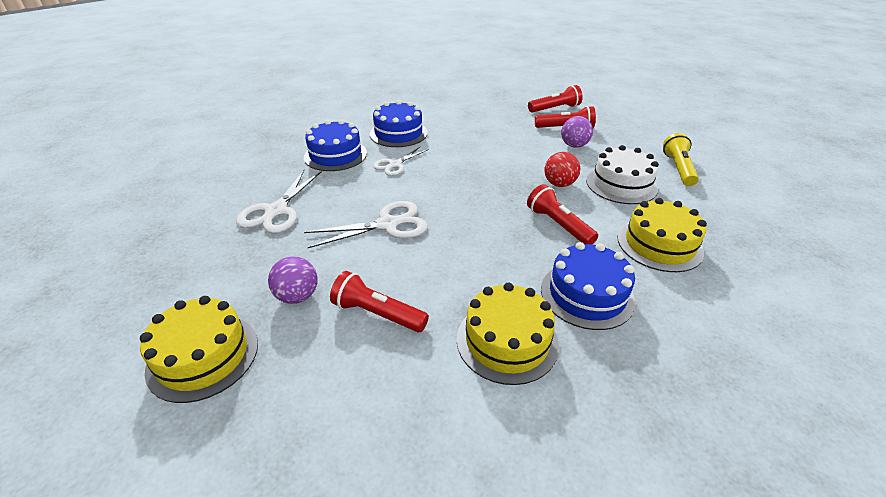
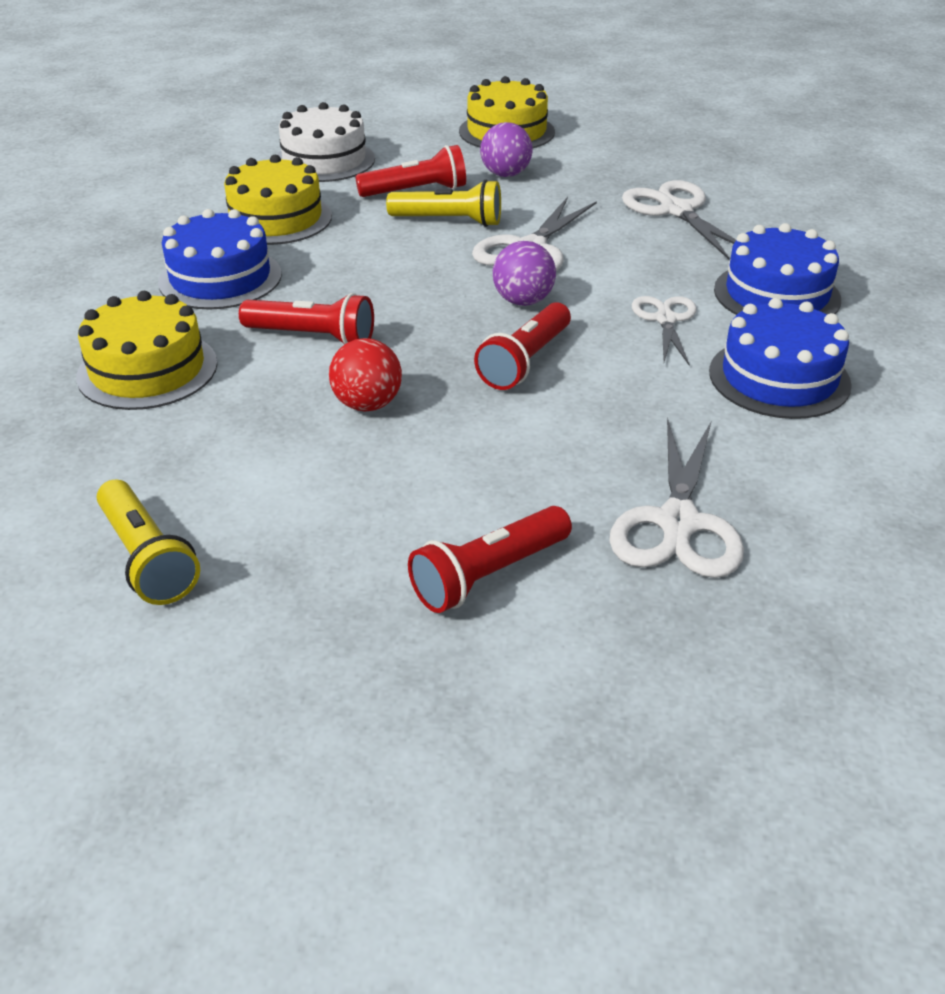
camera: 140 degrees right, 0 degrees up
(397, 269) = (449, 221): none -> yellow flashlight
(496, 118) = (678, 523): none -> white scissors
(555, 109) = (594, 654): red flashlight -> red flashlight (525, 361)
(574, 145) = (418, 519): purple ball -> purple ball (523, 301)
(621, 184) = (255, 454): white cake -> white cake (324, 160)

